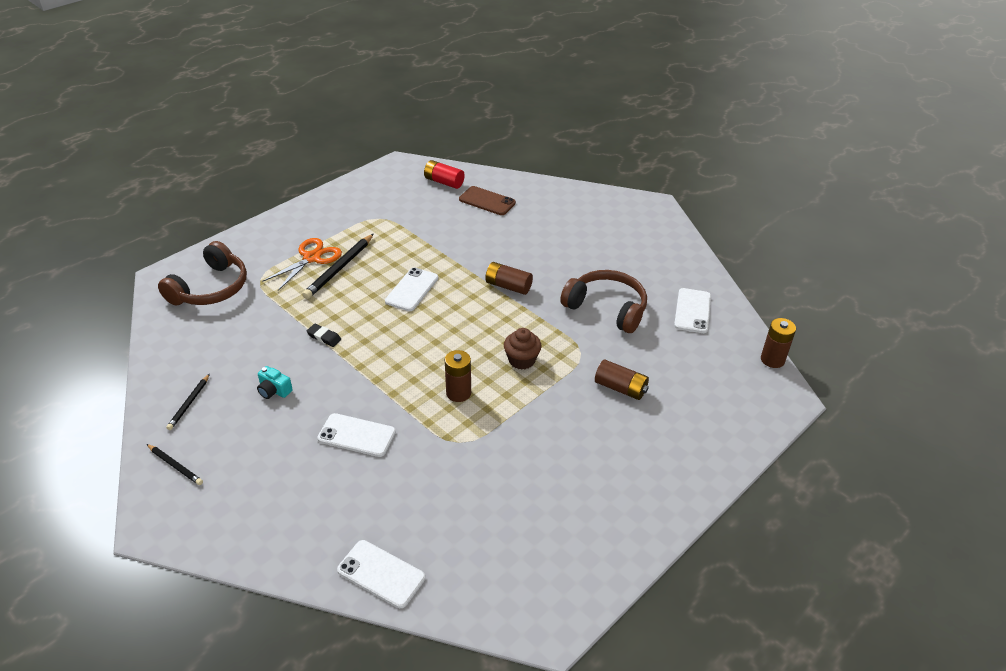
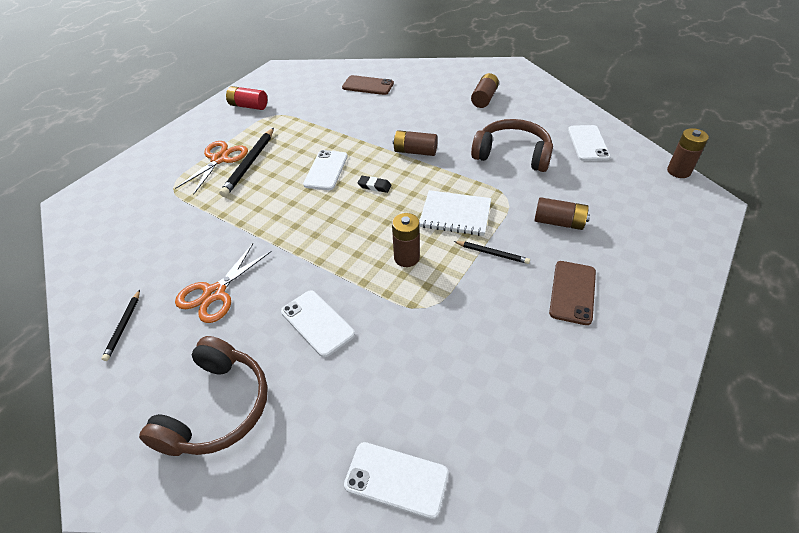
camera: 10 degrees left, 5 degrees up
(175, 466) = (121, 401): black pencil -> black pencil (492, 253)
(211, 288) = (123, 204): brown headphones -> brown headphones (217, 408)
(274, 390) = (215, 293): turquoise camera -> orange scissors
(324, 337) = (253, 230): black eraser -> black eraser (374, 186)
(356, 435) = (317, 323): white phone -> white phone turned 45 degrees clockwise
(444, 182) = (324, 77): red battery -> red battery (248, 106)
(521, 360) = (455, 214): brown cupcake -> white notebook
(601, 457) = (573, 292): none -> brown phone
(605, 239) = (484, 98): none -> brown battery

